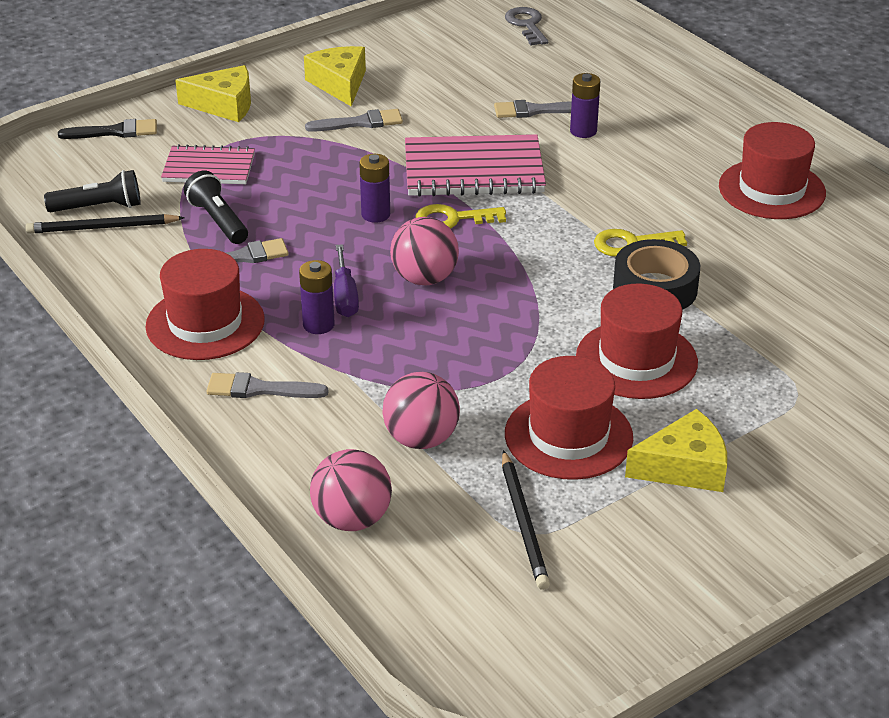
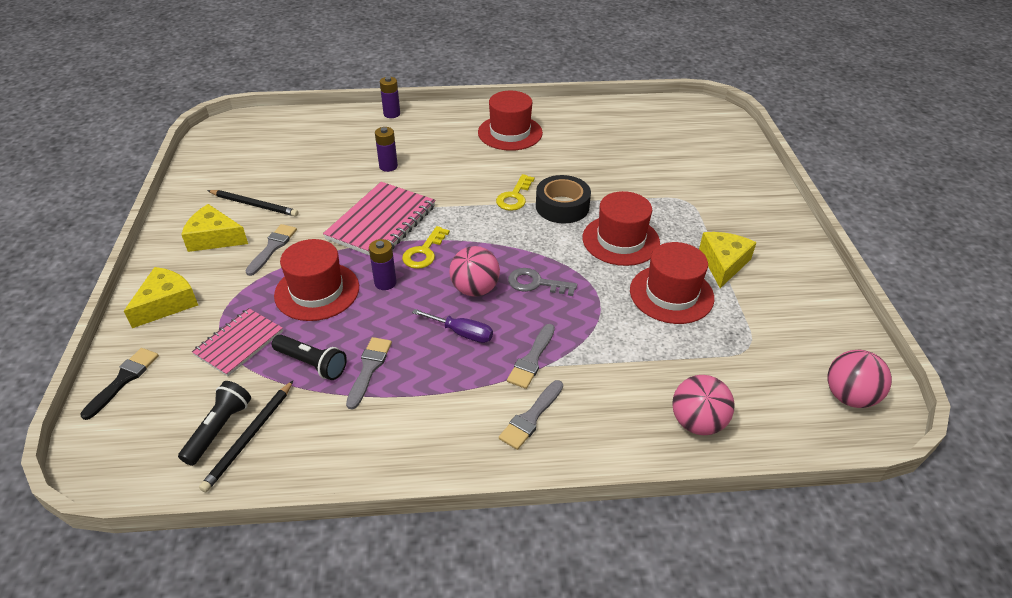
camera: 60 degrees left, 5 degrees up
(205, 323) = (431, 419): red hat -> red hat (317, 291)
(218, 221) = (312, 364): black flashlight -> black flashlight turned 150 degrees counterclockwise
(318, 325) = (482, 358): purple battery -> purple battery (392, 114)
(421, 439) = (636, 357): pink ball -> pink ball (849, 396)
(524, 523) = (739, 345): black pencil -> black pencil (254, 205)
(527, 25) = (252, 138): grey key -> grey key (536, 283)
(535, 110) = (347, 174): grey brush -> grey brush (531, 359)

